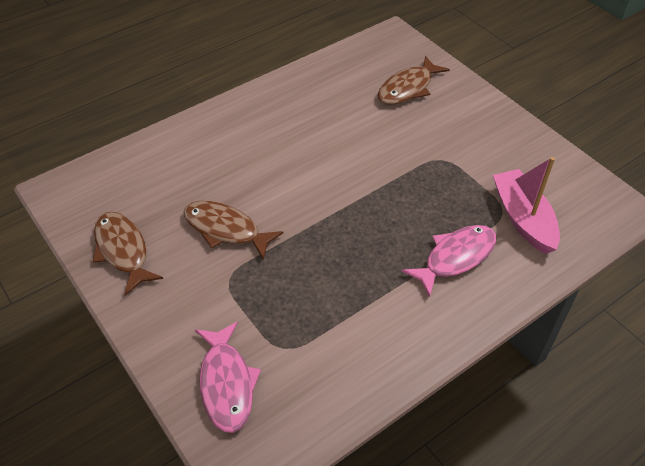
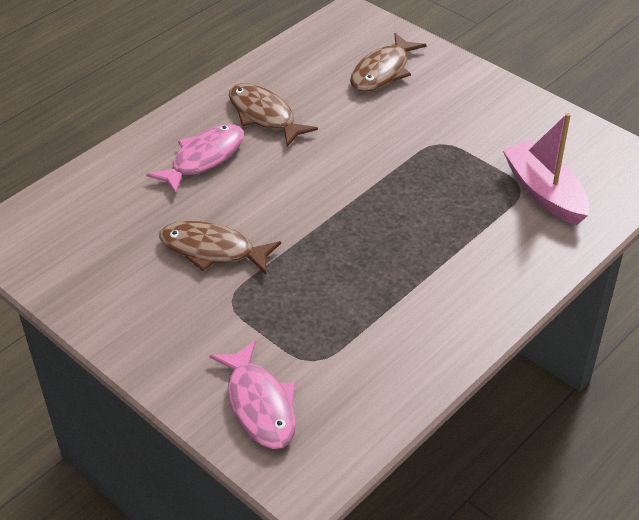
camera: 10 degrees left, 5 degrees down
(123, 251) = (98, 289): brown fish -> brown fish (264, 116)
(455, 257) = (479, 242): pink fish -> pink fish (204, 158)

